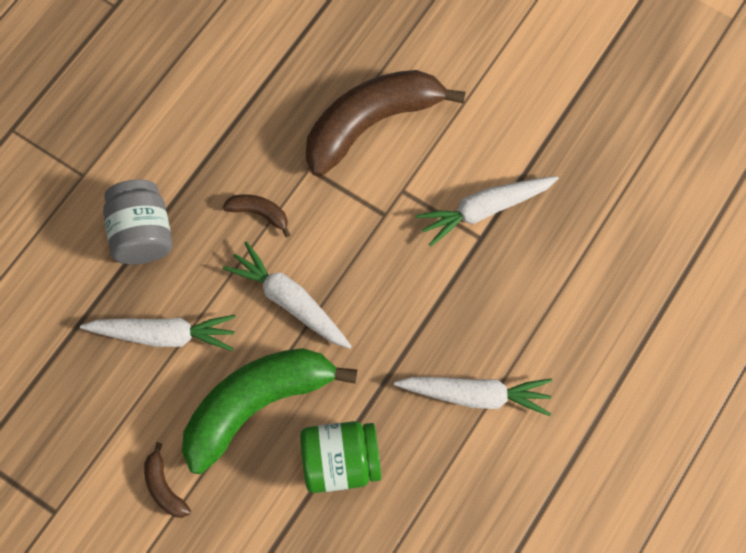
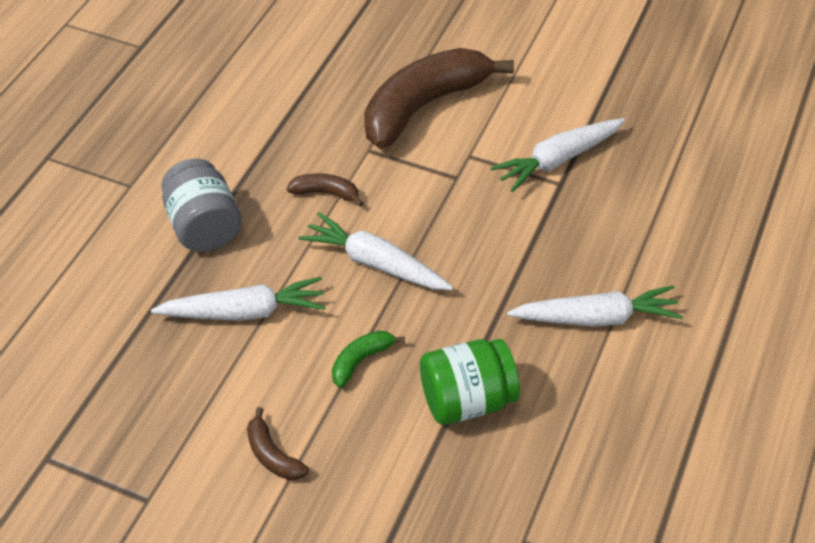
camera: 10 degrees left, 20 degrees down
(257, 404) = (361, 360): green banana -> green banana, size x0.42

